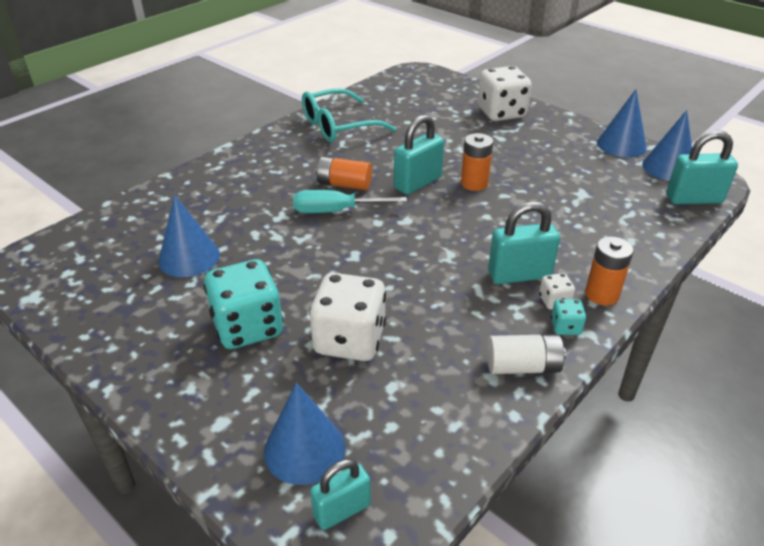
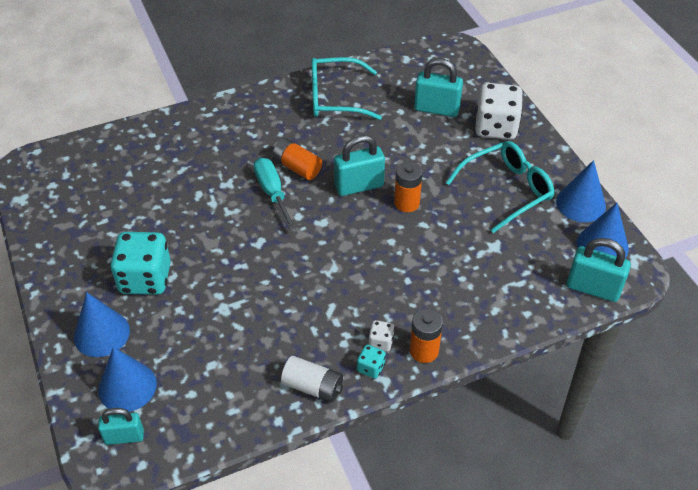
camera: 25 degrees right, 10 degrees up
(189, 257) = (139, 201): blue cone -> blue cone (101, 333)
(336, 211) = (273, 193): turquoise screwdriver -> turquoise screwdriver turned 45 degrees clockwise
(349, 340) = (207, 316): white dice -> none
(519, 275) = (372, 308): turquoise padlock -> turquoise padlock (436, 109)
(552, 151) = (507, 190): none -> turquoise glasses

